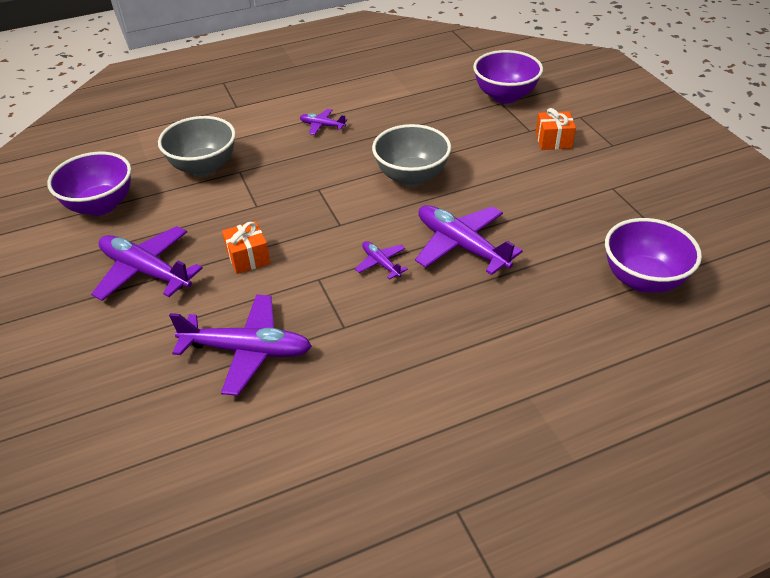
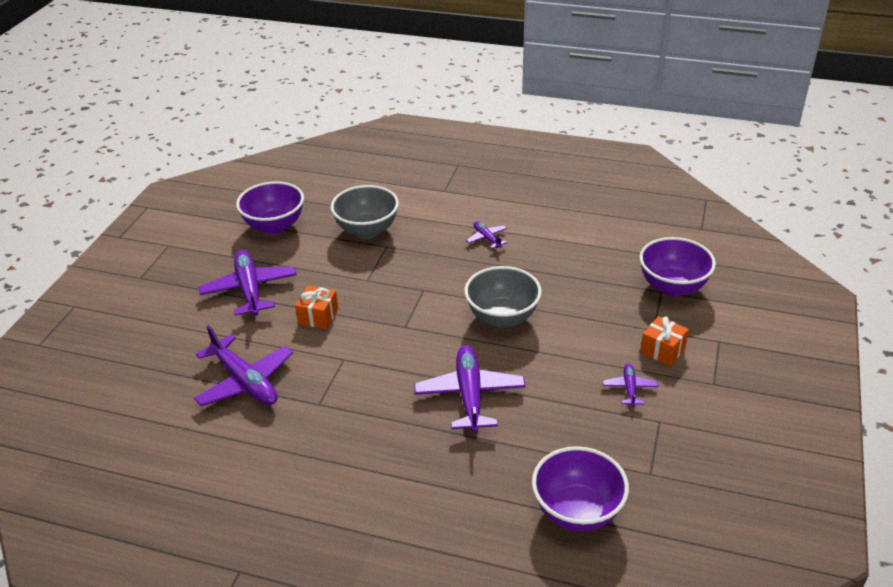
camera: 40 degrees right, 5 degrees down
(381, 263) = (396, 373): purple plane -> purple plane (629, 388)

